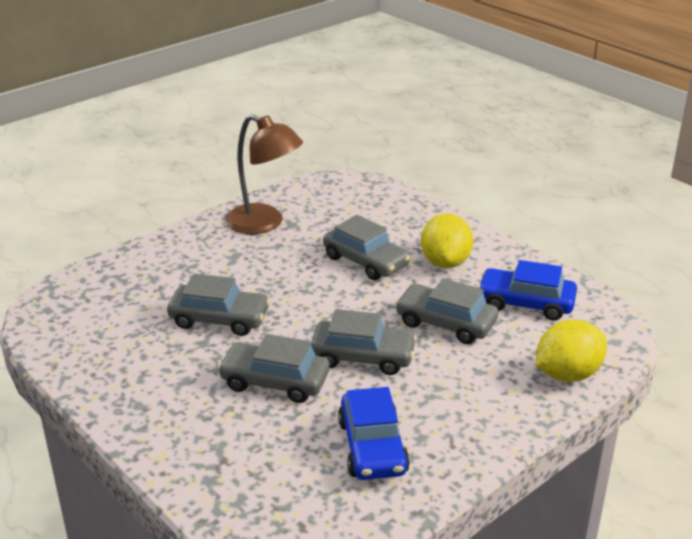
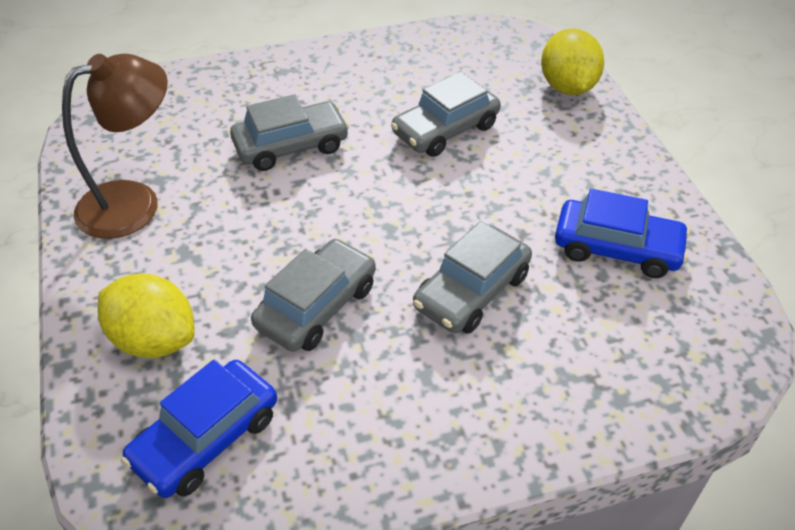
camera: 65 degrees left, 15 degrees up
(363, 357) = (466, 207): grey car -> none
(445, 262) = (339, 92): yellow lemon -> yellow lemon (154, 340)
(525, 303) = (446, 69): blue car -> blue car (206, 438)

